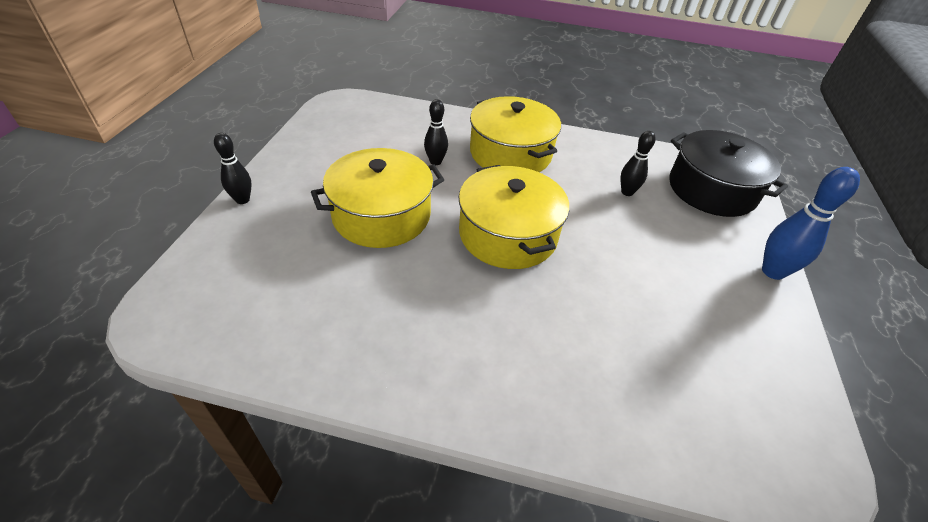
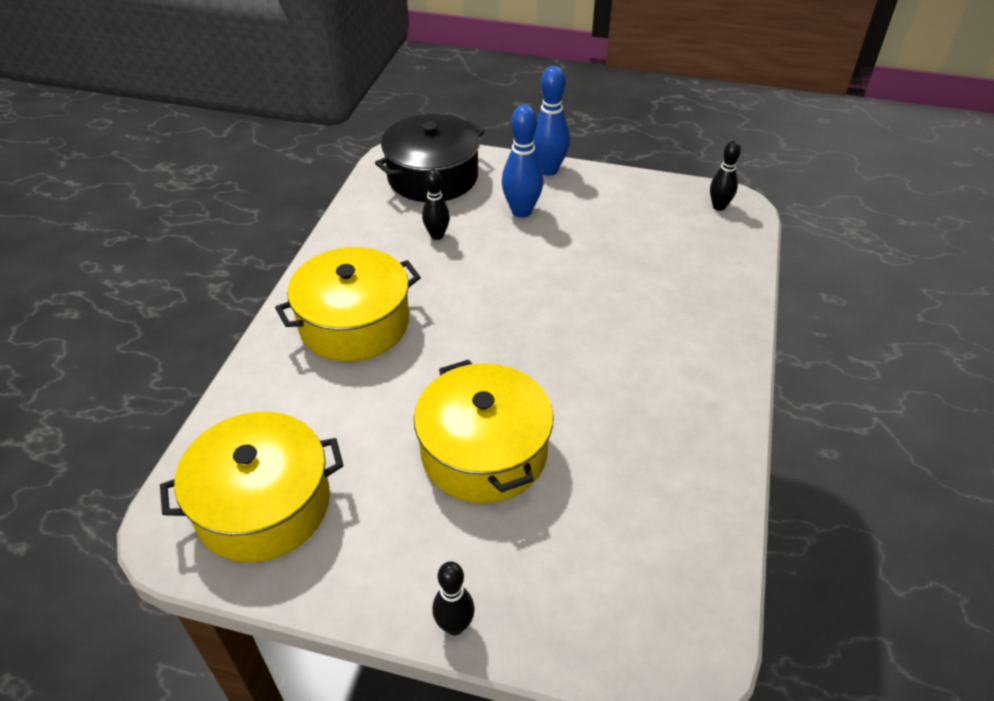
camera: 85 degrees left, 0 degrees up
(435, 162) = (369, 399): black bowling pin -> black bowling pin (719, 206)
(508, 234) = (512, 335): yellow pot -> yellow pot (263, 504)
(687, 247) = (521, 211): none -> blue bowling pin

